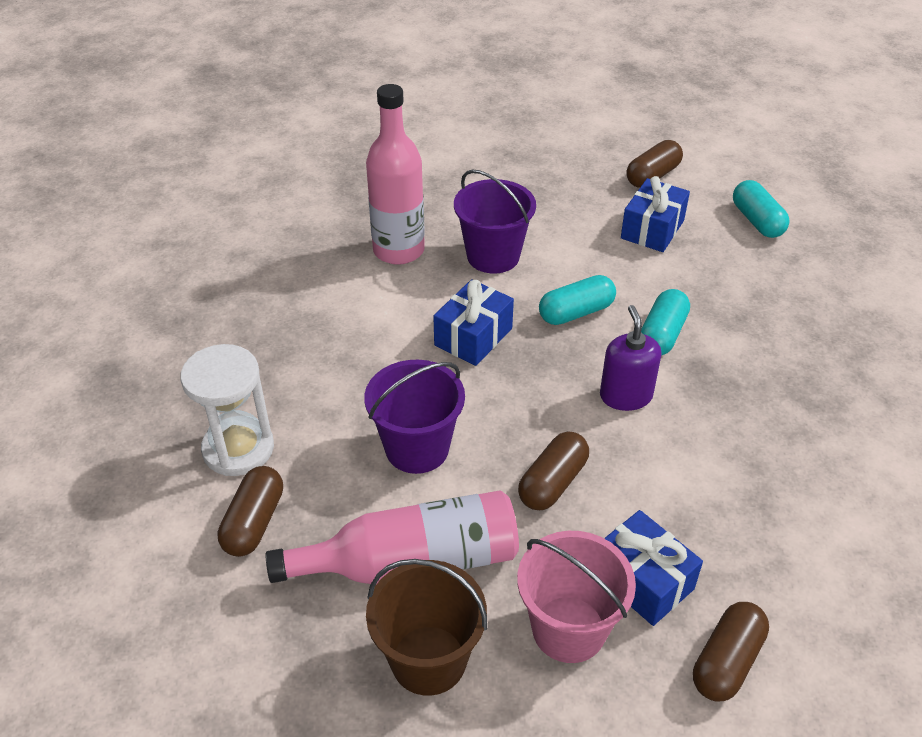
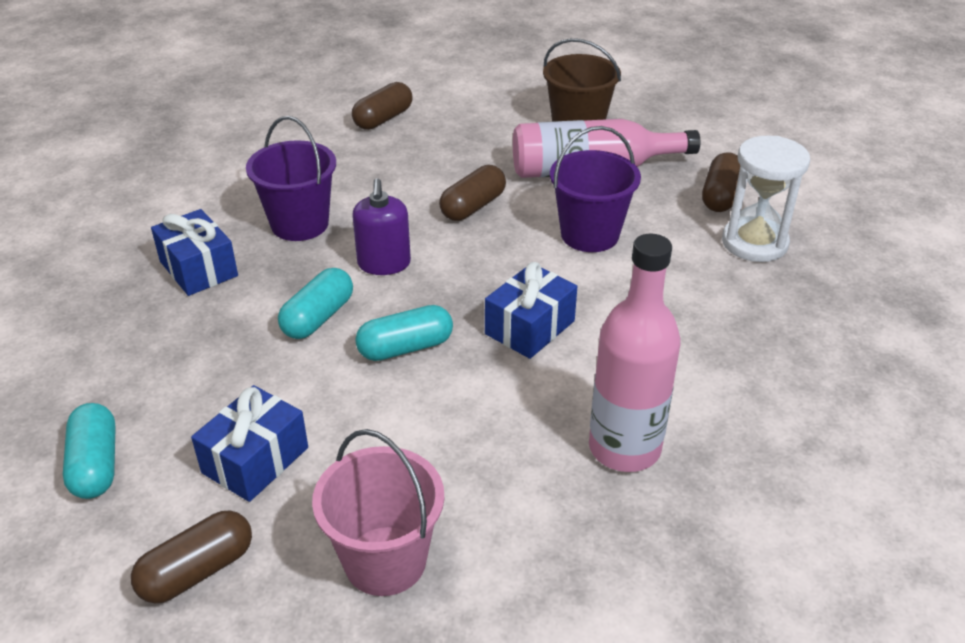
camera: 175 degrees left, 5 degrees down
(493, 256) = (493, 430): purple bucket -> purple bucket (300, 224)
(568, 629) = (482, 135): pink bucket -> pink bucket (385, 560)
(643, 581) = (422, 153): blue gift -> blue gift (198, 269)

